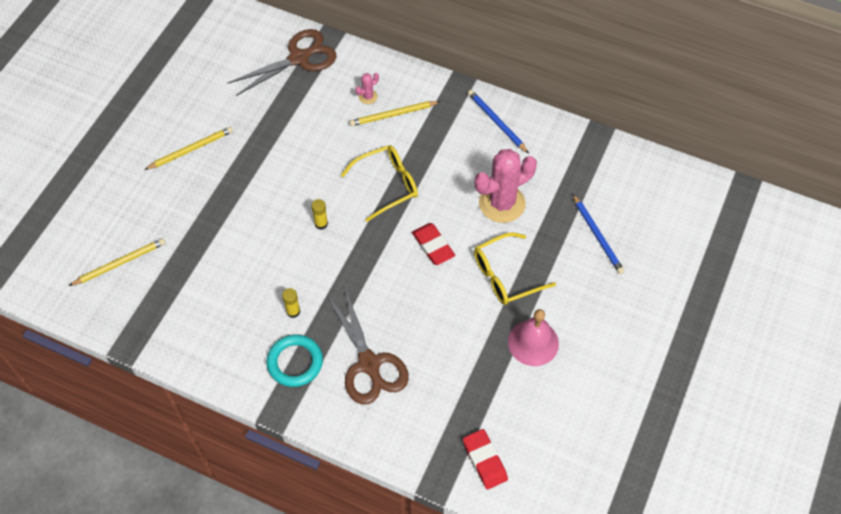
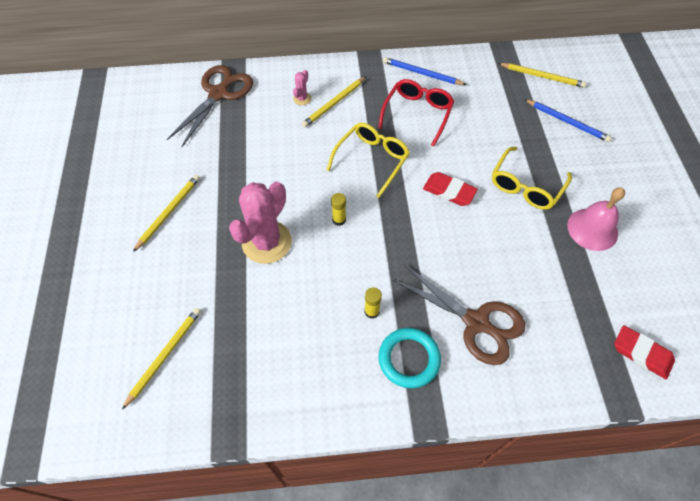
camera: 30 degrees left, 0 degrees up
(461, 160) = (417, 114): none -> red glasses
(502, 203) = (476, 131): pink cactus -> pink cactus (267, 242)
(612, 179) = (542, 76): none -> yellow pencil

